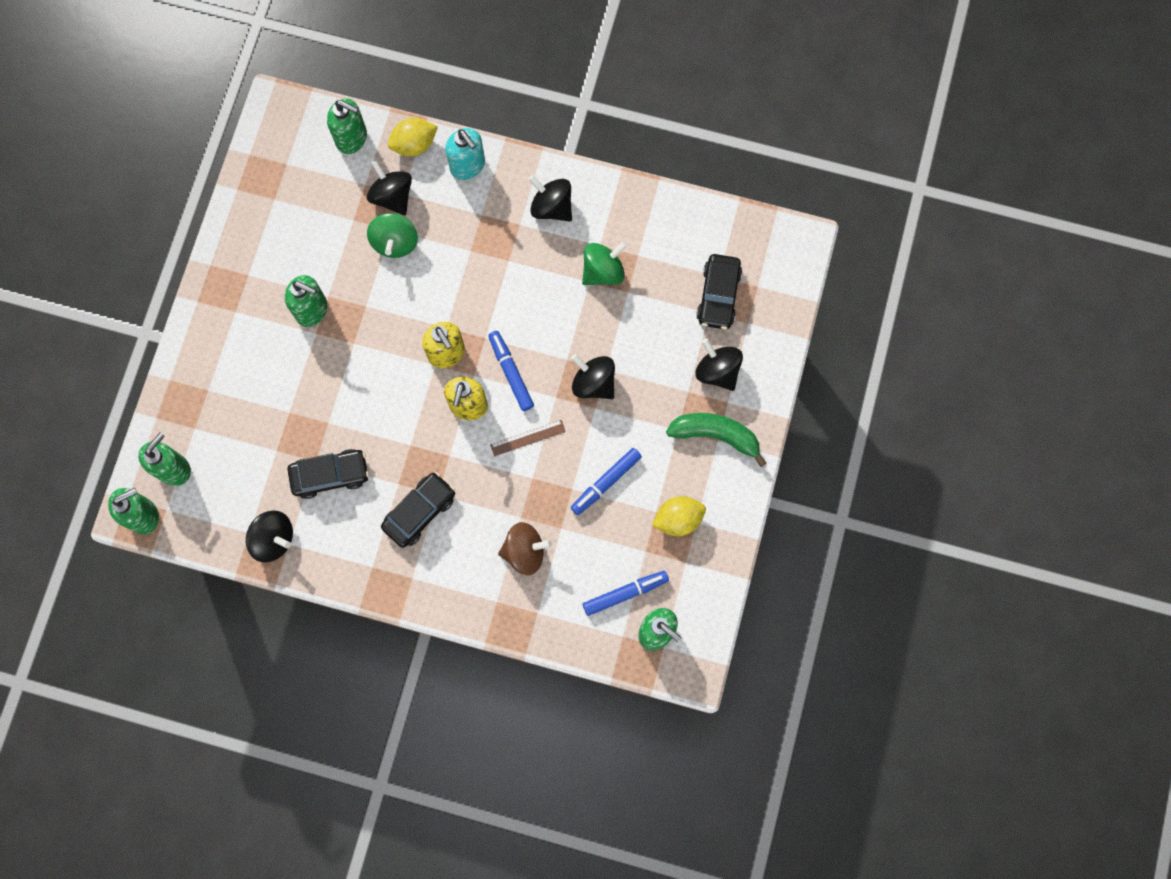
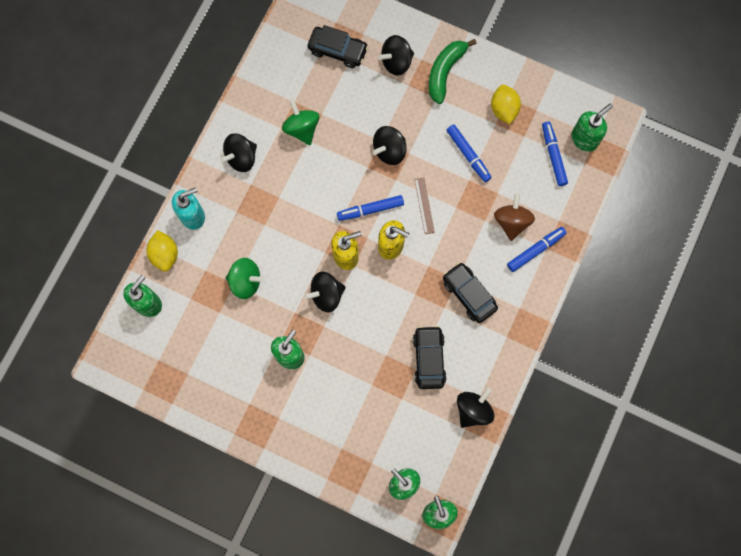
camera: 80 degrees left, 0 degrees up
(392, 196) = (206, 278): black spinning top -> black spinning top (326, 295)
(491, 588) = (535, 250): none -> blue marker

